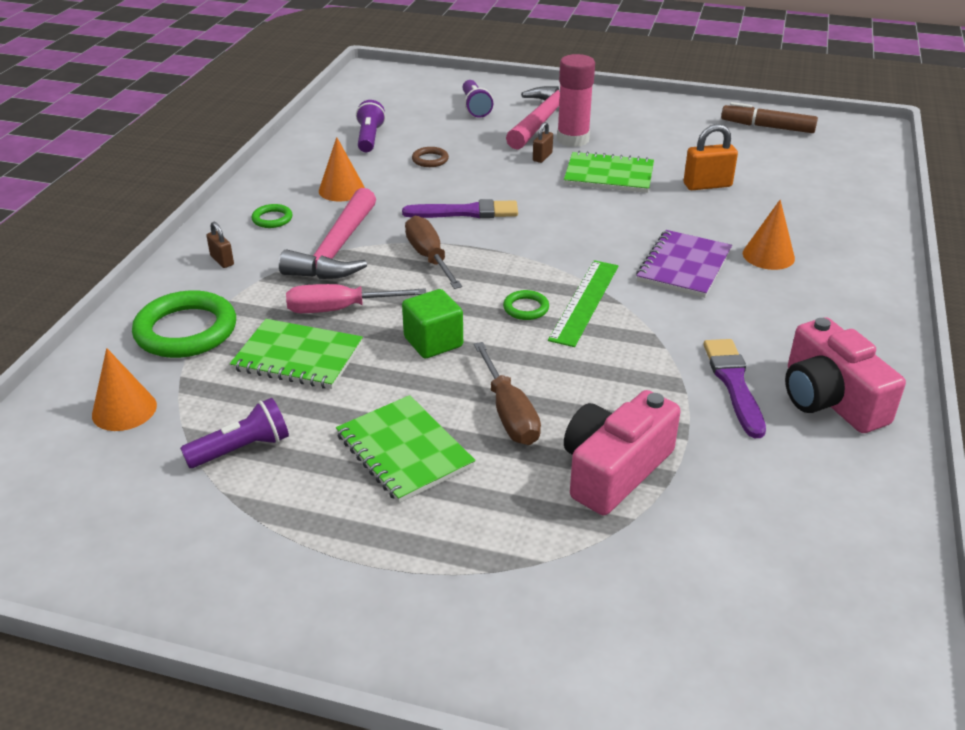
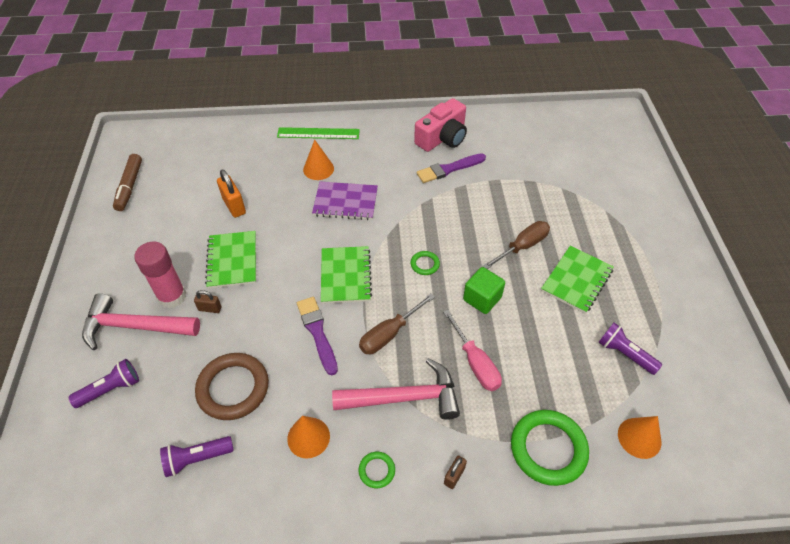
camera: 110 degrees left, 15 degrees up
(298, 357) = (535, 364): green notebook -> green notebook (345, 276)
(430, 160) = (233, 388): brown ring -> brown ring, size x2.13
(584, 302) = (405, 239): green ruler -> green ruler (318, 133)
(614, 470) = (536, 199): pink camera -> none

